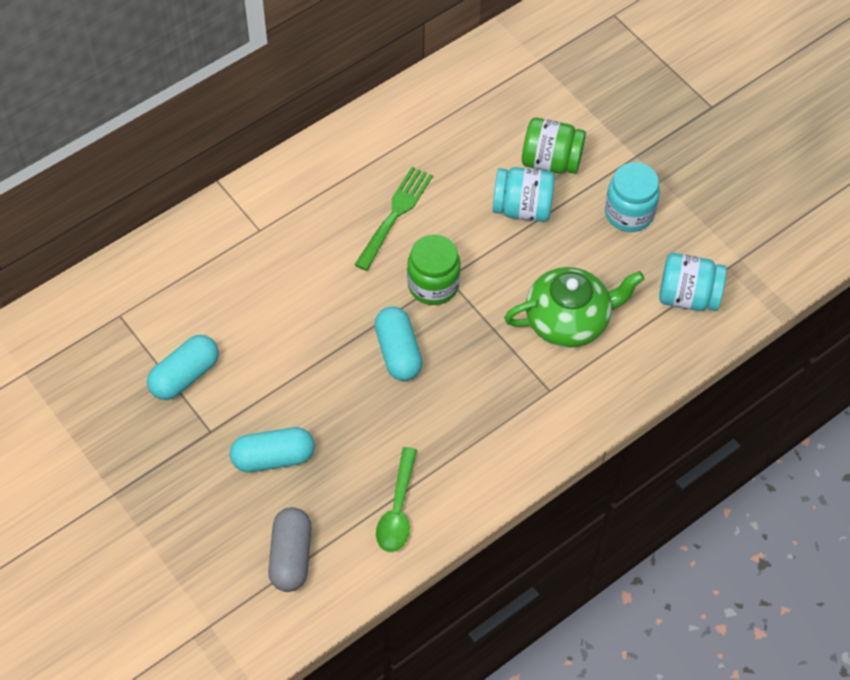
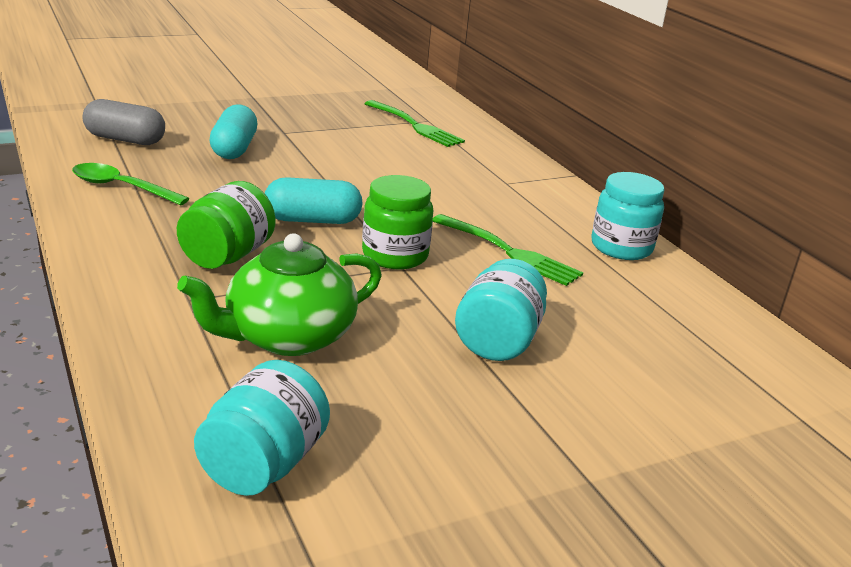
camera: 100 degrees right, 30 degrees down
(142, 324) = (414, 125): none -> green fork
(185, 376) = (349, 132): turquoise capsule -> none
(551, 161) = (584, 384): green jar -> green jar (227, 256)
(569, 320) = (287, 337): green teapot -> green teapot turned 60 degrees clockwise
(629, 213) = (463, 440): turquoise jar -> turquoise jar (621, 247)

